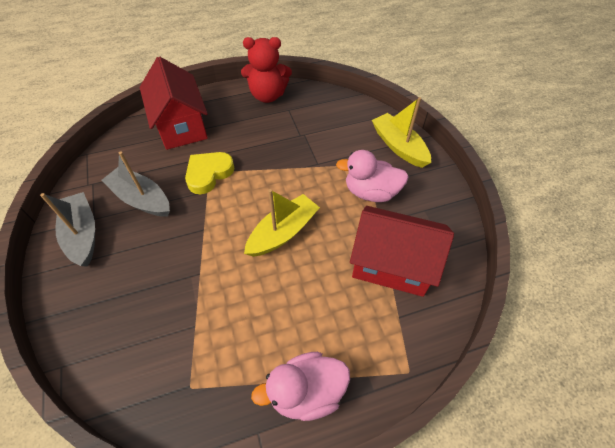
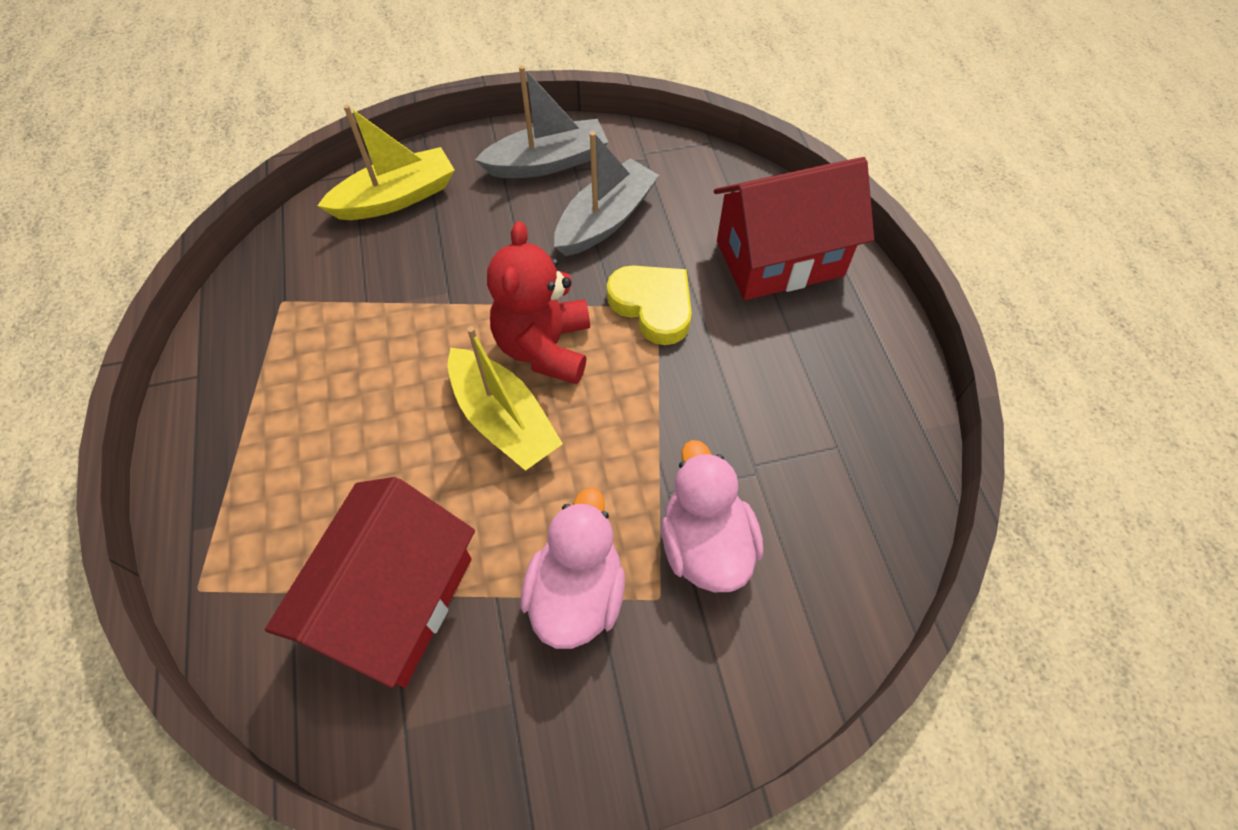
camera: 95 degrees right, 5 degrees up
(267, 95) = (885, 406): red teddy bear -> red teddy bear (544, 347)
(306, 392) = (224, 436): pink duck -> pink duck (705, 544)
(399, 146) = (713, 688): yellow boat -> yellow boat (396, 198)

